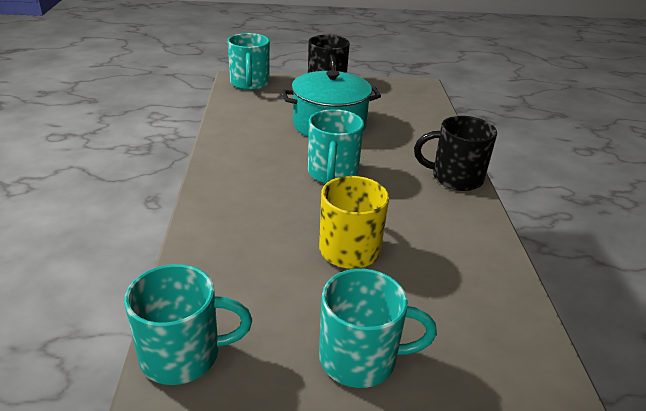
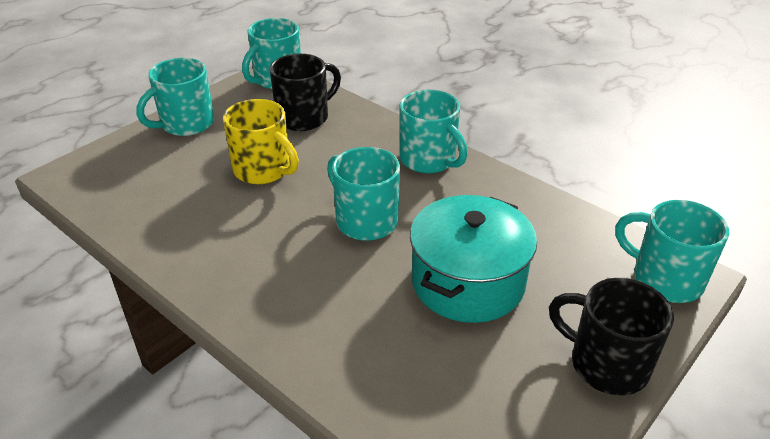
camera: 135 degrees right, 5 degrees up
(229, 178) = (429, 160): none -> turquoise mug
(455, 178) = (247, 303): black mug -> black mug (304, 117)

